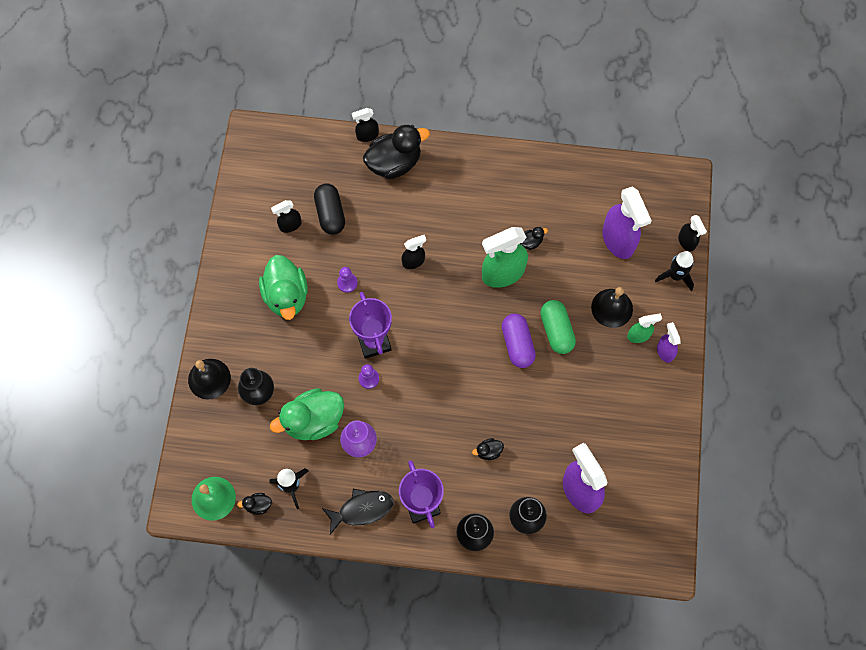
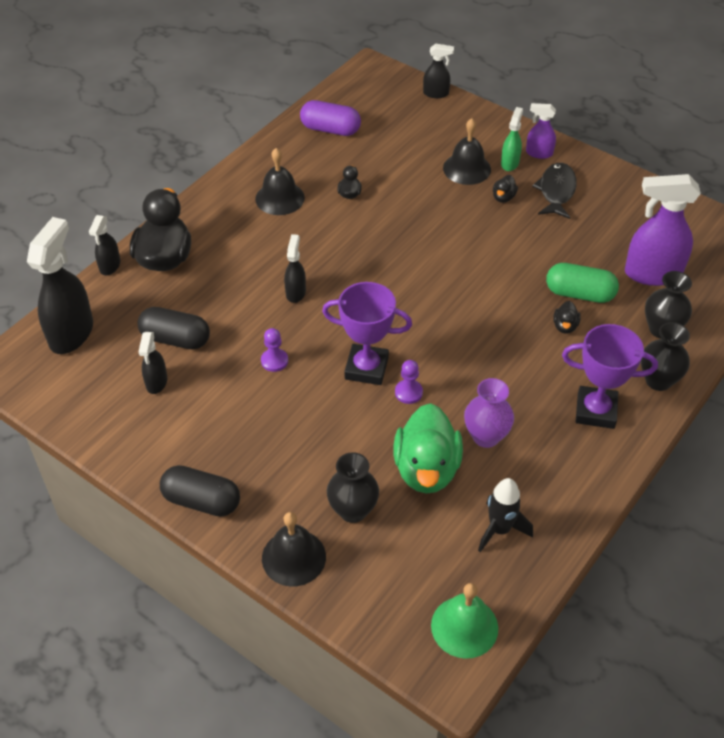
camera: 60 degrees left, 20 degrees down
(219, 305) = (201, 501): none -> black capsule
(258, 505) = (504, 578): black duck -> black duck (503, 197)
(286, 296) = (244, 426): green duck -> none
(299, 152) = (72, 333): none -> black spray bottle
(362, 509) = (570, 470): black fish -> black fish (556, 191)
(496, 199) = (280, 198): none -> black bell
(502, 273) = (367, 229): green spray bottle -> none
(517, 344) = (456, 252): purple capsule -> purple capsule (330, 129)
(556, 331) = (462, 217): green capsule -> green capsule (579, 294)
(618, 240) = (398, 135): purple spray bottle -> none
(675, 276) = (465, 115): black rocket -> none

